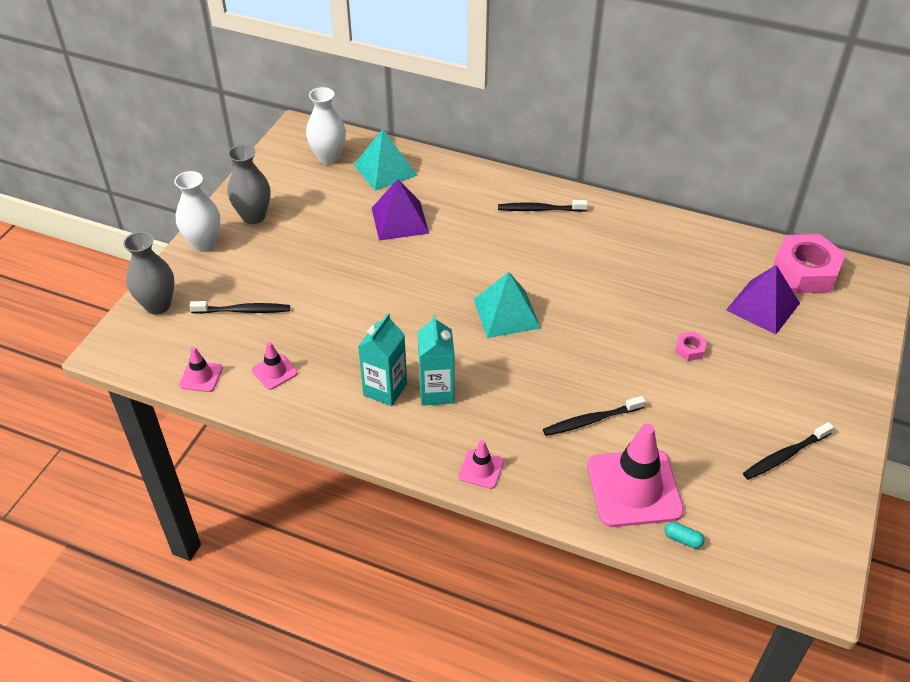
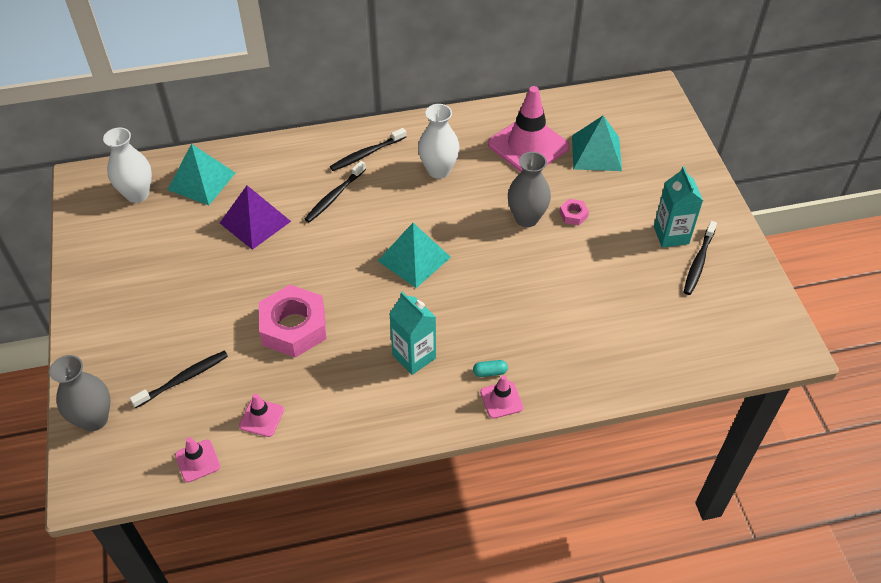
camera: 35 degrees left, 5 degrees up
(204, 244) = (87, 336): white vase -> white vase (438, 170)
(253, 216) = (113, 285): grey vase -> grey vase (526, 218)
(385, 389) = (370, 378): turquoise carton -> turquoise carton (671, 235)
(591, 420) = (549, 312): black toothbrush -> black toothbrush (335, 196)
(634, 488) = (621, 347): pink traffic cone -> pink traffic cone (528, 146)
(682, 539) = (683, 366): turquoise capsule -> turquoise capsule (490, 372)
(763, 306) = (596, 153): purple pyramid -> turquoise pyramid
(805, 271) = (603, 109): pink nut -> pink nut (294, 327)

